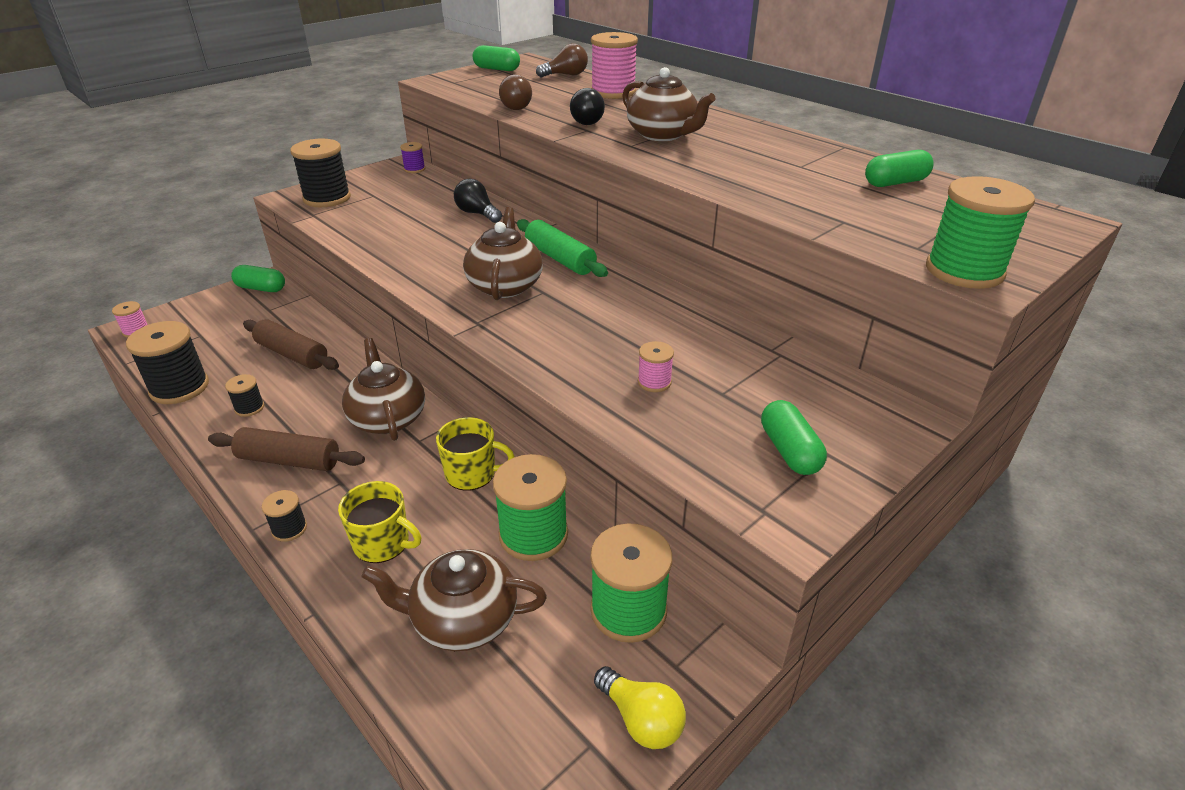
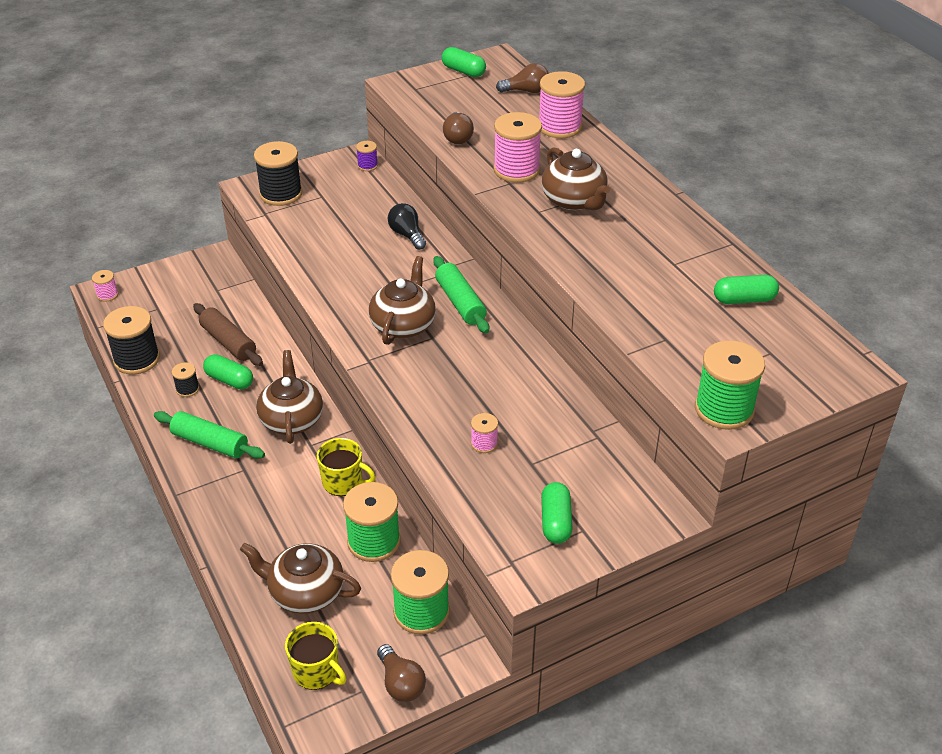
camera: 15 degrees right, 5 degrees up
(261, 288) = (214, 264): green capsule -> green capsule (229, 380)
(289, 460) = (210, 443): brown rolling pin -> green rolling pin
(289, 529) = (201, 500): black spool -> none
(383, 543) = (264, 525): yellow mug -> yellow mug (316, 671)
(588, 121) = (516, 170): black light bulb -> pink spool
(641, 719) = (401, 683): yellow light bulb -> brown light bulb

